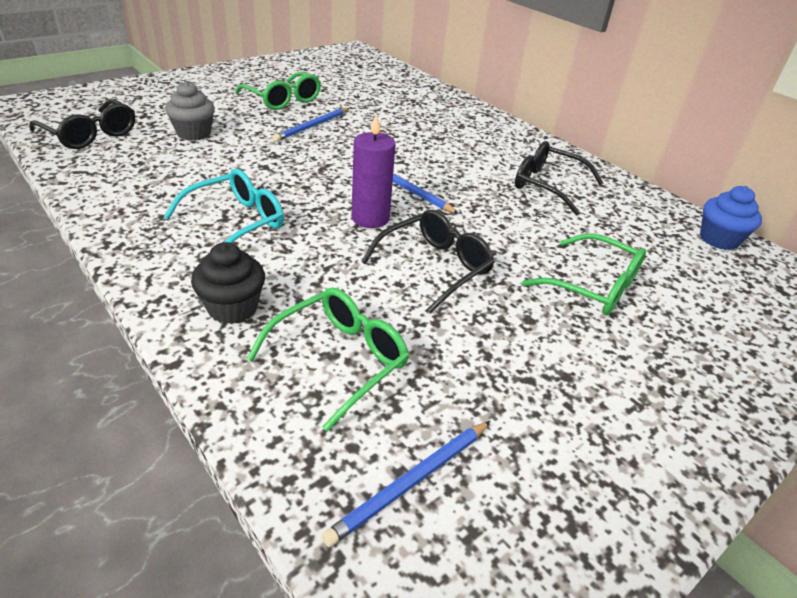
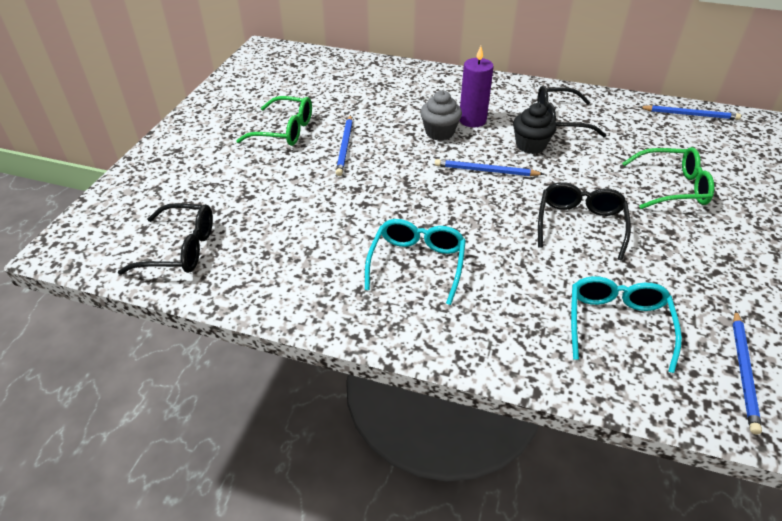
camera: 30 degrees left, 5 degrees up
(194, 133) = (265, 201): grey cupcake -> grey cupcake (439, 132)
(232, 308) = (512, 331): black cupcake -> black cupcake (530, 145)
(340, 359) = (617, 324): green glasses -> turquoise glasses
(370, 218) = (495, 208): purple candle -> purple candle (472, 120)
(718, 239) = (689, 114): blue cupcake -> blue pencil

